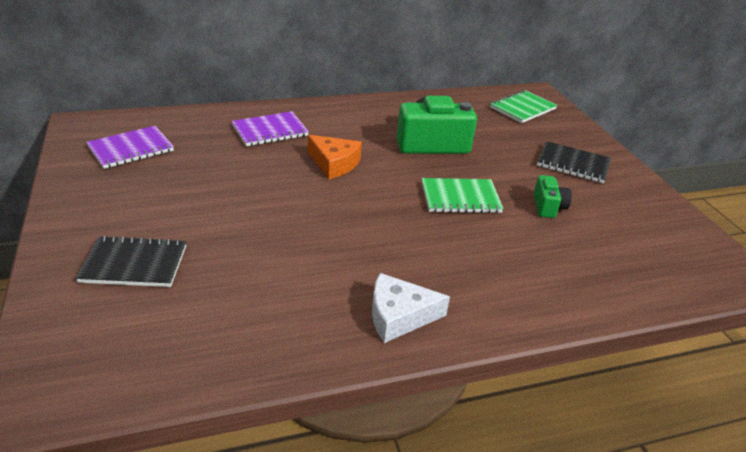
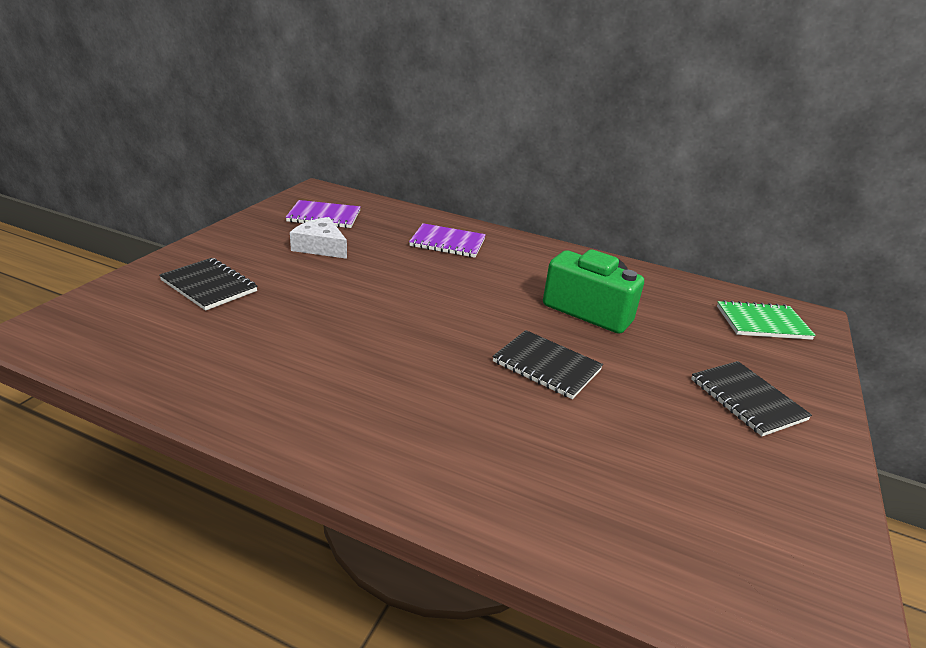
camera: 40 degrees right, 5 degrees down
(334, 163) = (464, 287): orange cheese -> none
(399, 316) = (328, 424): white cheese -> white cheese (320, 247)
(460, 198) = (546, 366): green notebook -> black notebook
(548, 206) = (642, 422): green camera -> none

